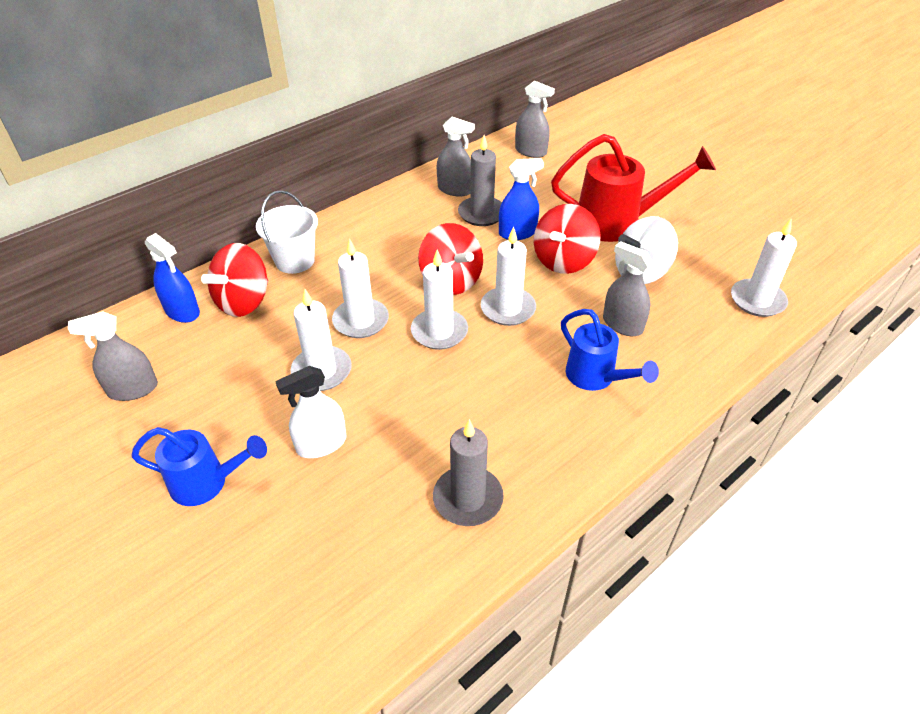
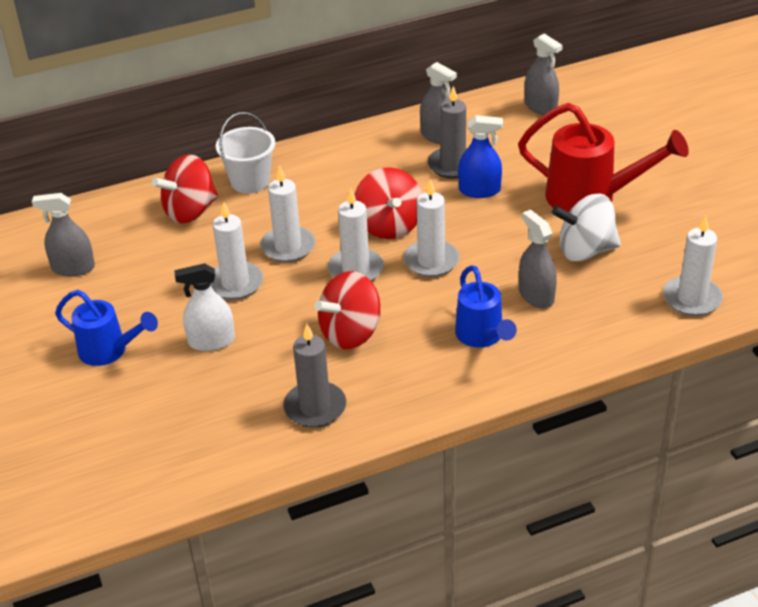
camera: 20 degrees right, 5 degrees down
(182, 311) = (134, 210): blue spray bottle -> none
(563, 260) = (512, 226): red spinning top -> red spinning top (351, 333)

